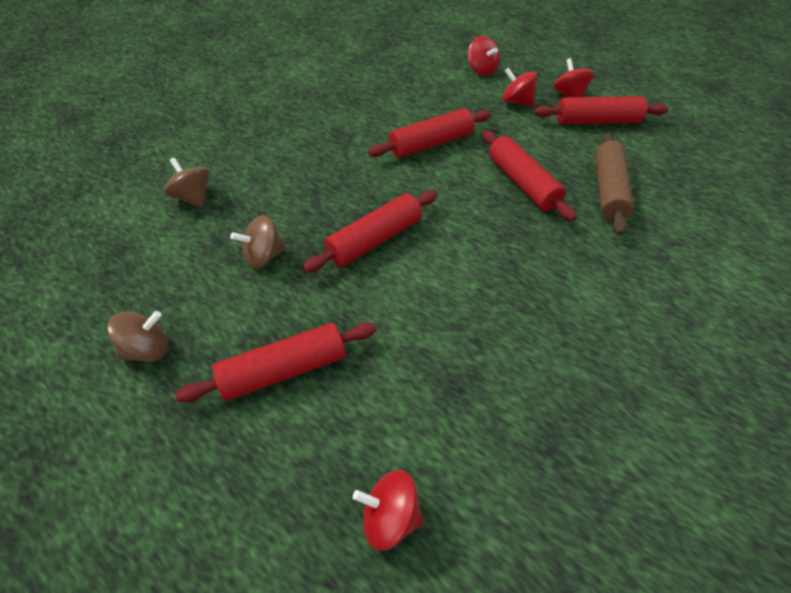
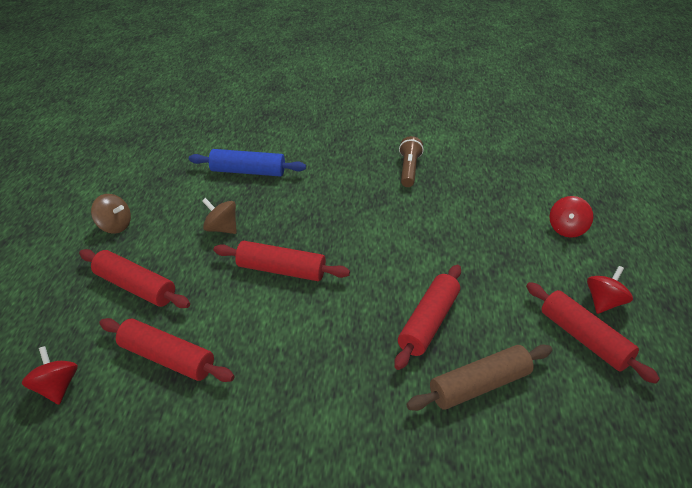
camera: 55 degrees right, 10 degrees down
(193, 197) = (248, 171): brown spinning top -> blue rolling pin
(323, 102) = (409, 169): none -> brown flashlight
(431, 144) = (422, 247): red rolling pin -> red rolling pin (167, 358)
(516, 102) = (545, 271): red spinning top -> none

